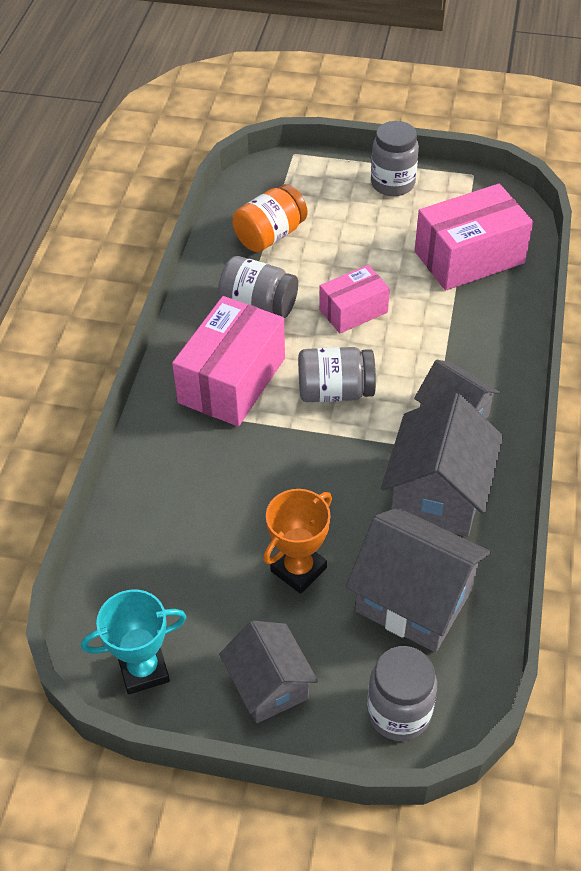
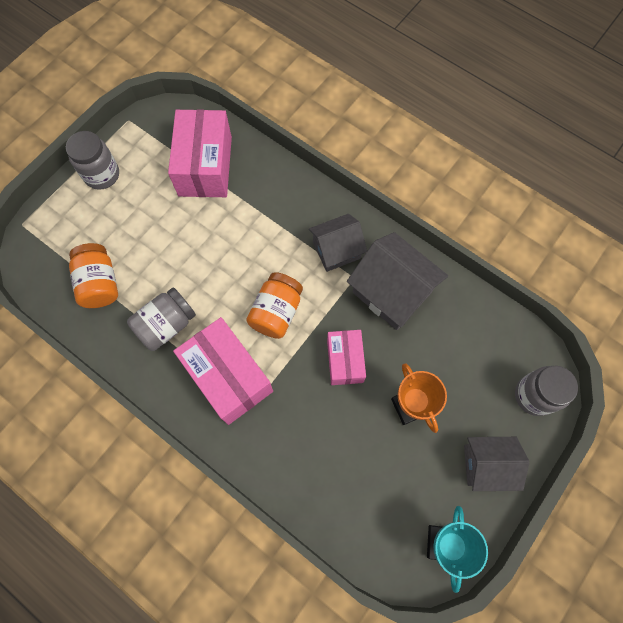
camera: 65 degrees left, 20 degrees up
(335, 391) = (276, 312): grey jar -> orange jar
(353, 311) = (210, 264): pink box -> pink box (345, 361)
(414, 600) = (462, 347): grey house -> none

